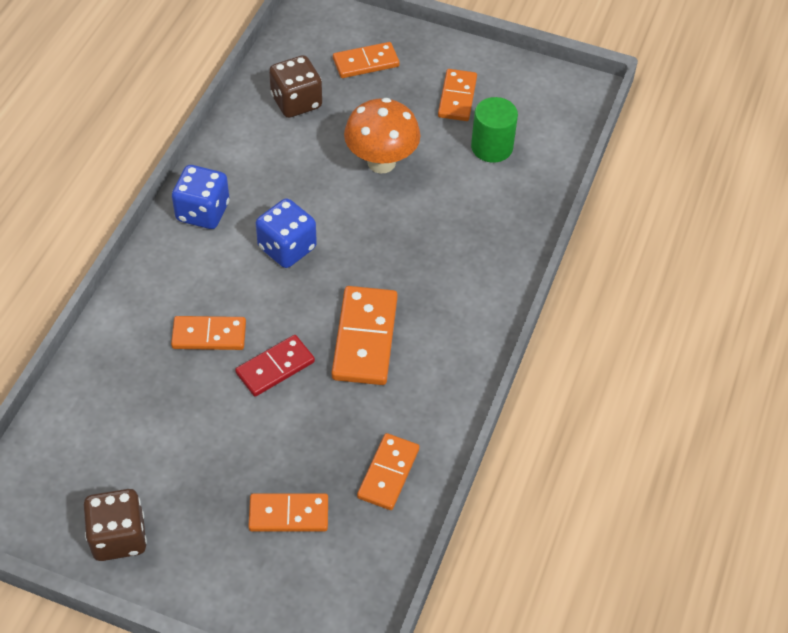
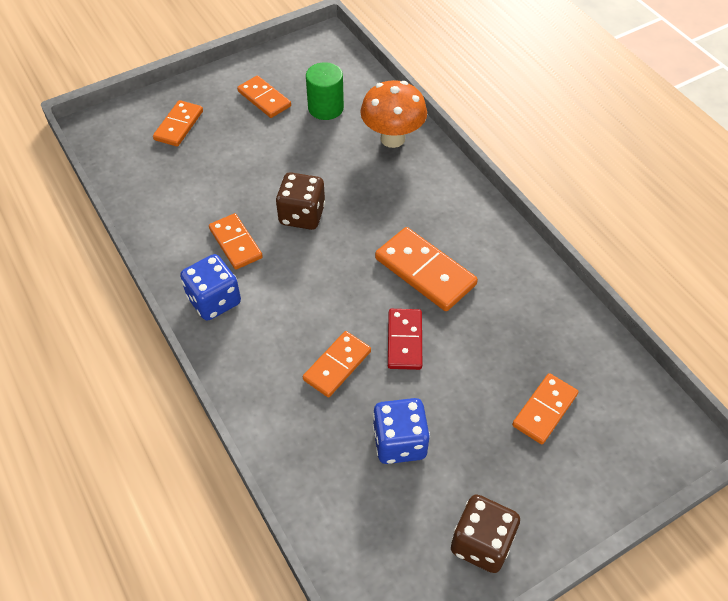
camera: 50 degrees left, 0 degrees up
(287, 248) = (301, 269): blue dice -> blue dice (399, 442)
(296, 102) = (170, 184): brown dice -> brown dice (302, 215)
(381, 162) = (278, 170): orange mushroom -> orange mushroom (392, 139)
(388, 473) = (553, 327): orange domino -> orange domino (235, 243)

